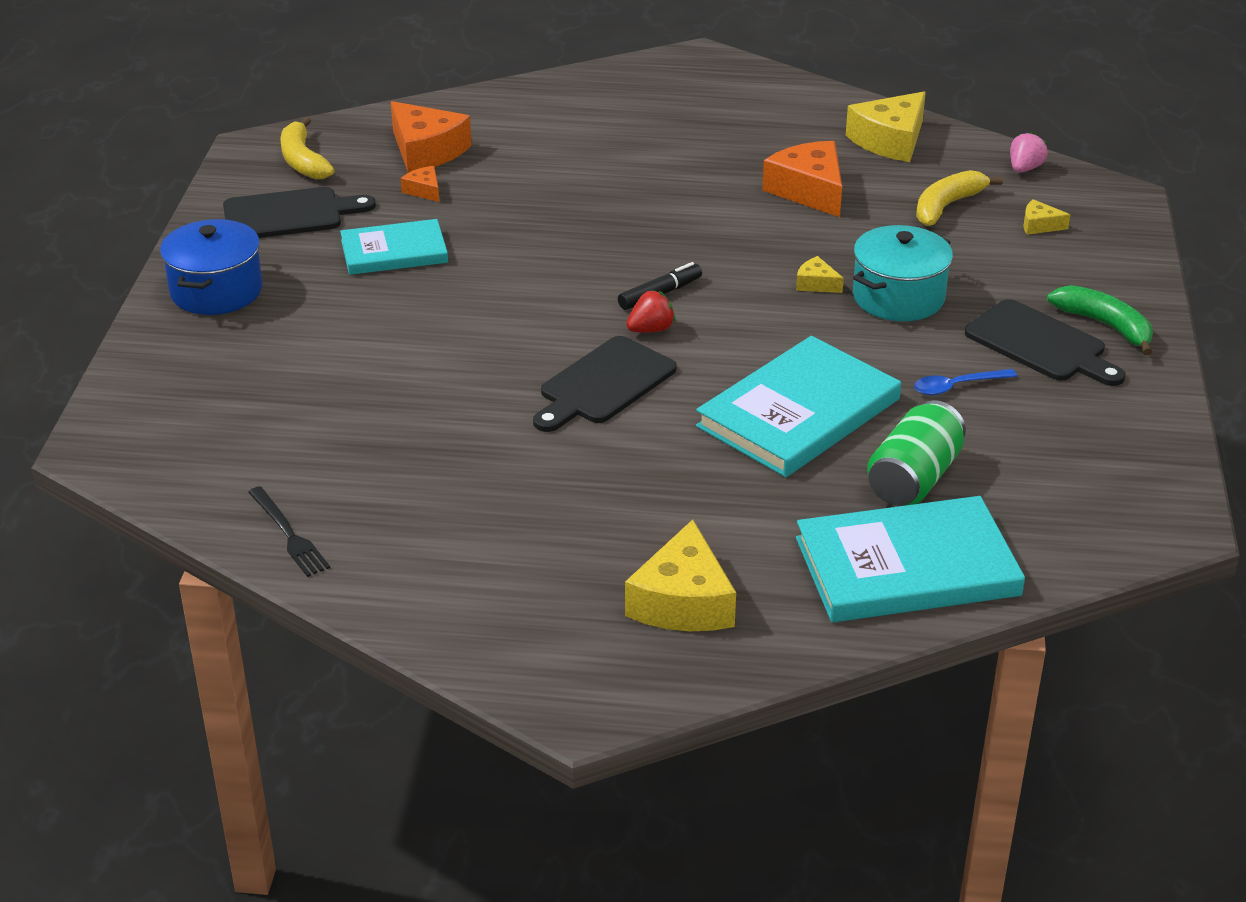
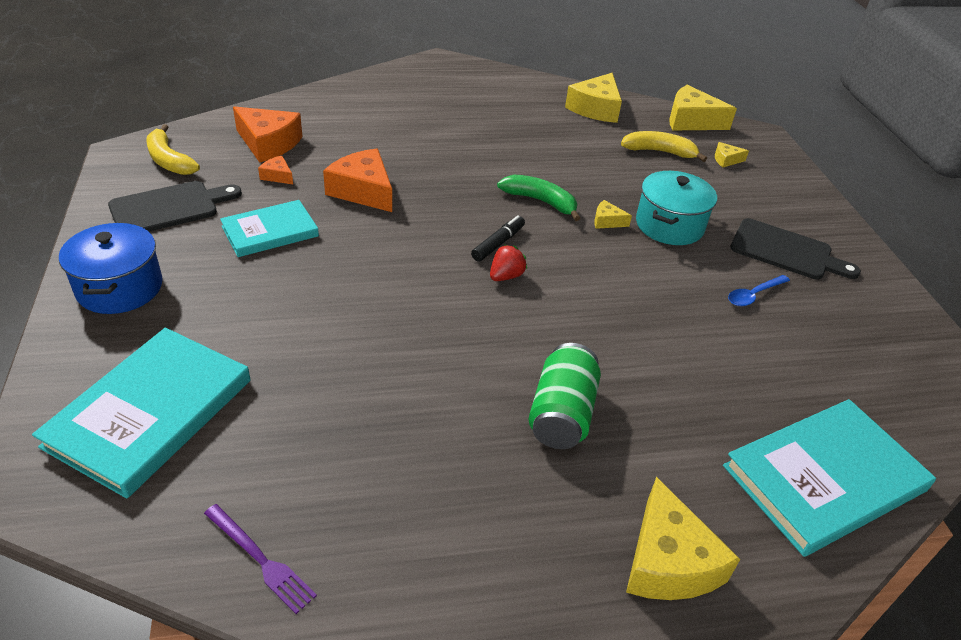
camera: 20 degrees left, 5 degrees up
(289, 534) = (260, 559): black fork -> purple fork
(604, 384) = (492, 333): black cutting board -> none
(798, 413) = (655, 337): turquoise book -> turquoise book (150, 412)
(809, 190) = (563, 149): orange cheese -> orange cheese (363, 191)
(913, 479) = (775, 386): green can -> green can (561, 414)
(947, 206) = (659, 152): yellow banana -> yellow banana turned 75 degrees clockwise
(1024, 168) = (691, 121): pink strawberry -> yellow cheese
(1105, 326) = (817, 231): green banana -> green banana (541, 201)

